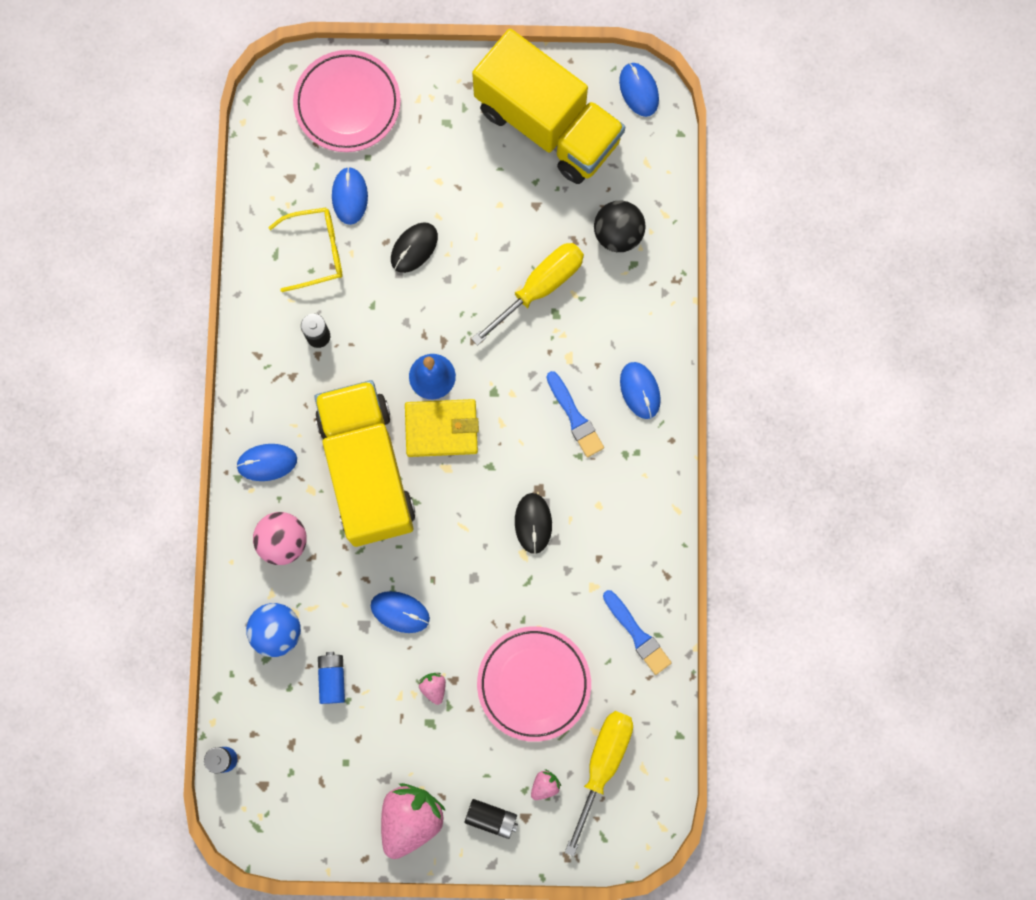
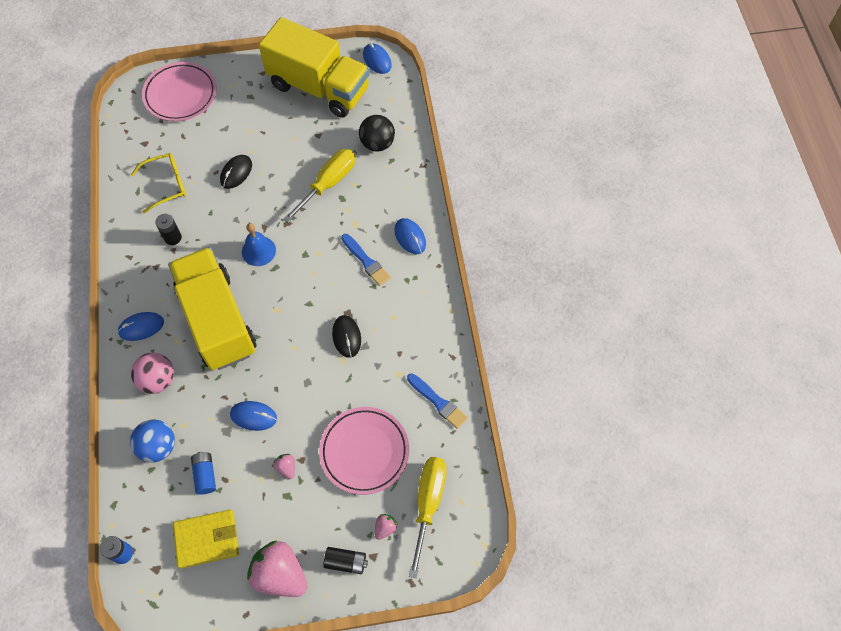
camera: 10 degrees left, 15 degrees down
(350, 196) = (187, 148): blue mouse -> none
(411, 818) = (280, 574): pink strawberry -> pink strawberry turned 75 degrees counterclockwise
(441, 429) = (270, 284): yellow wallet -> yellow wallet (207, 539)

